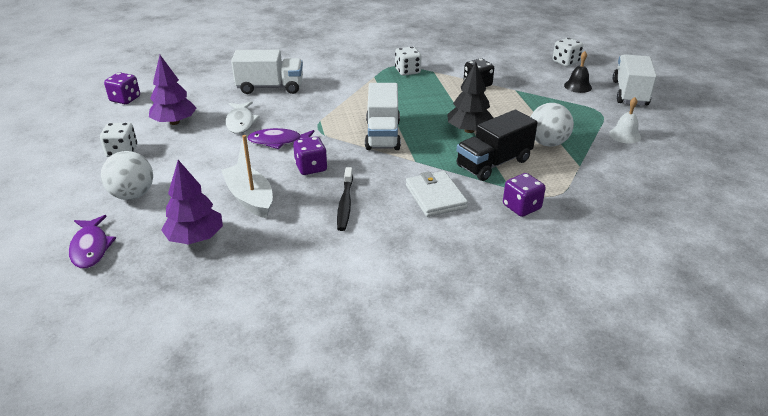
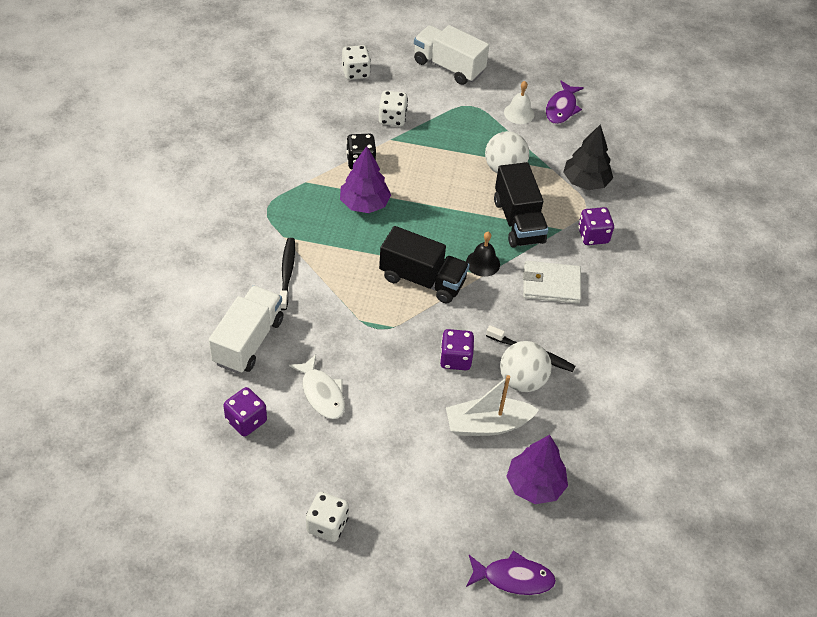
camera: 70 degrees left, 15 degrees up
(125, 99) = (181, 503): purple dice -> purple dice (246, 421)
(133, 195) = (431, 527): white ball -> white ball (522, 381)
(174, 122) = (282, 459): purple tree -> purple tree (364, 204)
(240, 122) = (322, 393): white fish -> white fish turned 45 degrees clockwise
(278, 141) = (387, 371): purple fish -> purple fish (561, 108)
(342, 85) = (287, 273): none -> black toothbrush
(382, 135) = (422, 279): white truck -> black truck
(407, 71) = (290, 203): white dice -> white dice (392, 118)
(469, 130) = (451, 211): black tree -> black tree (585, 182)
(577, 86) = (412, 92): black bell -> black bell (483, 263)

